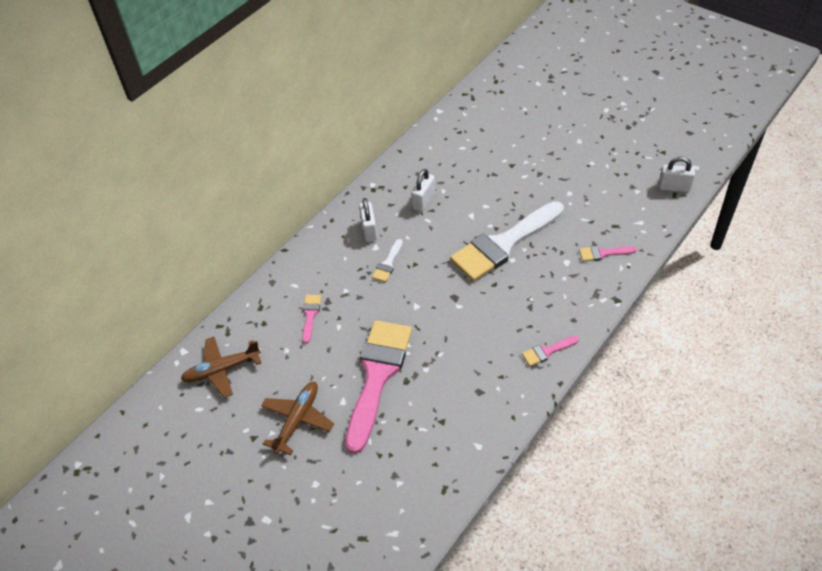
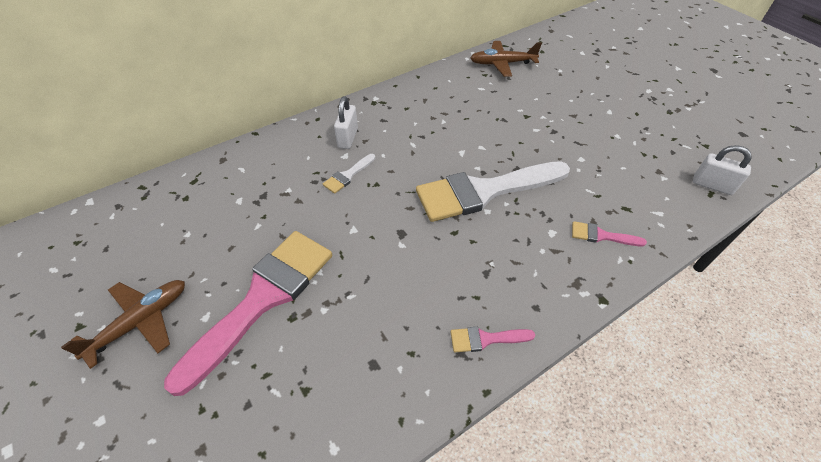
camera: 15 degrees right, 0 degrees up
(222, 370) = (109, 234): brown plane -> brown plane (502, 64)
(310, 315) = (236, 204): pink brush -> none
(423, 201) = (418, 125): white padlock -> none

